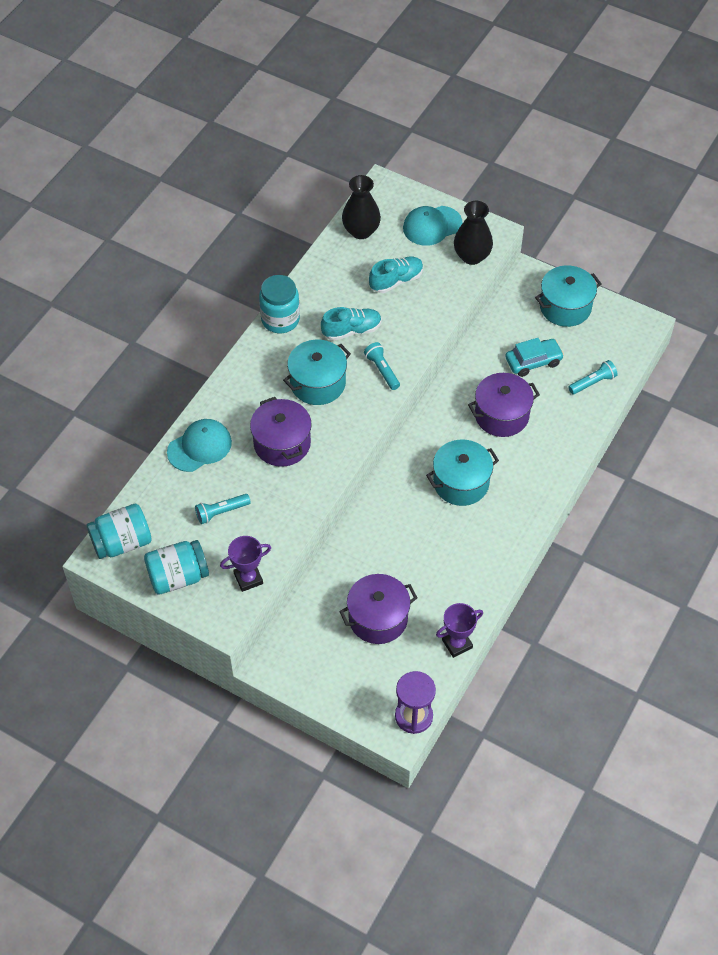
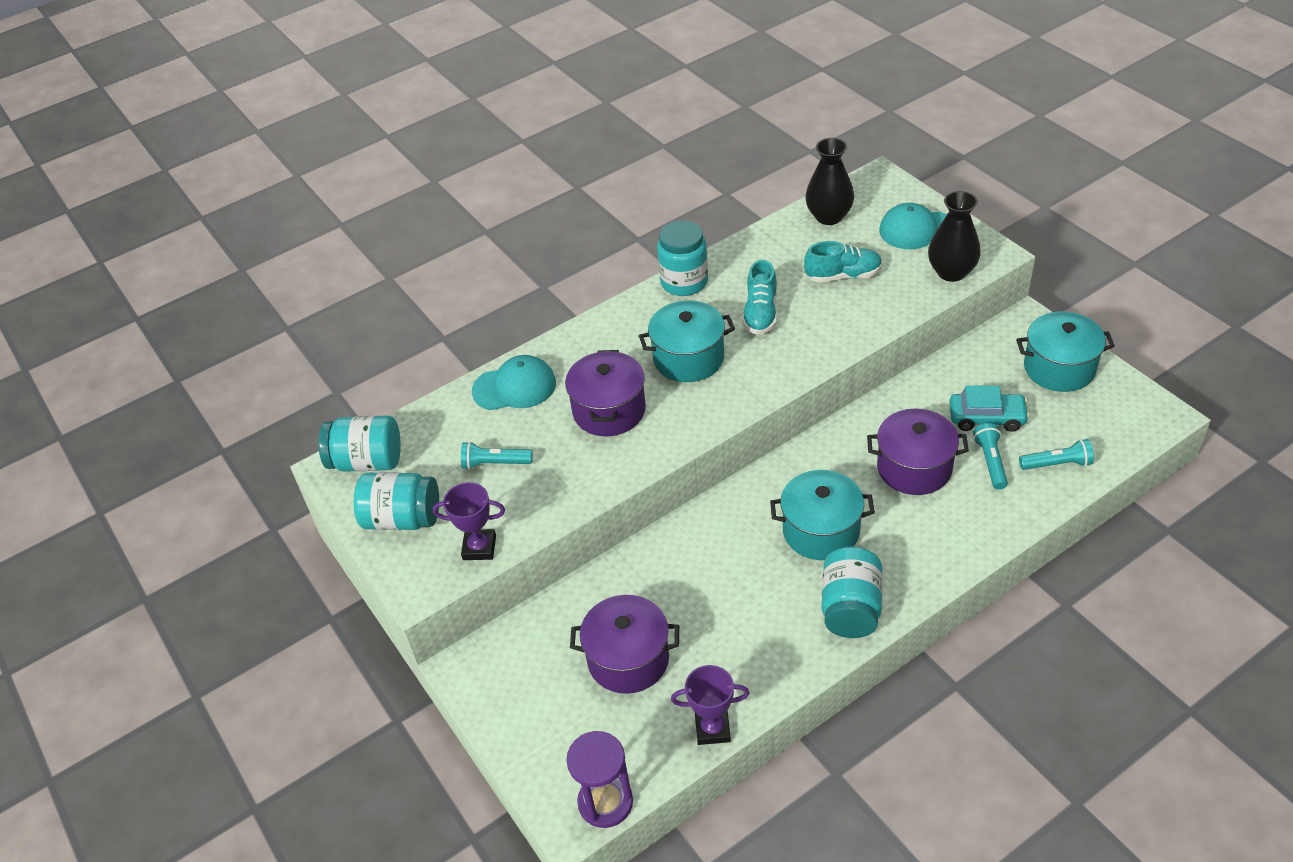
camera: 30 degrees right, 10 degrees down
(351, 330) = (760, 313): turquoise shoe -> turquoise shoe turned 90 degrees clockwise
(382, 370) = (773, 365): turquoise flashlight -> turquoise flashlight (990, 462)
(506, 531) = (850, 608): none -> turquoise jar

